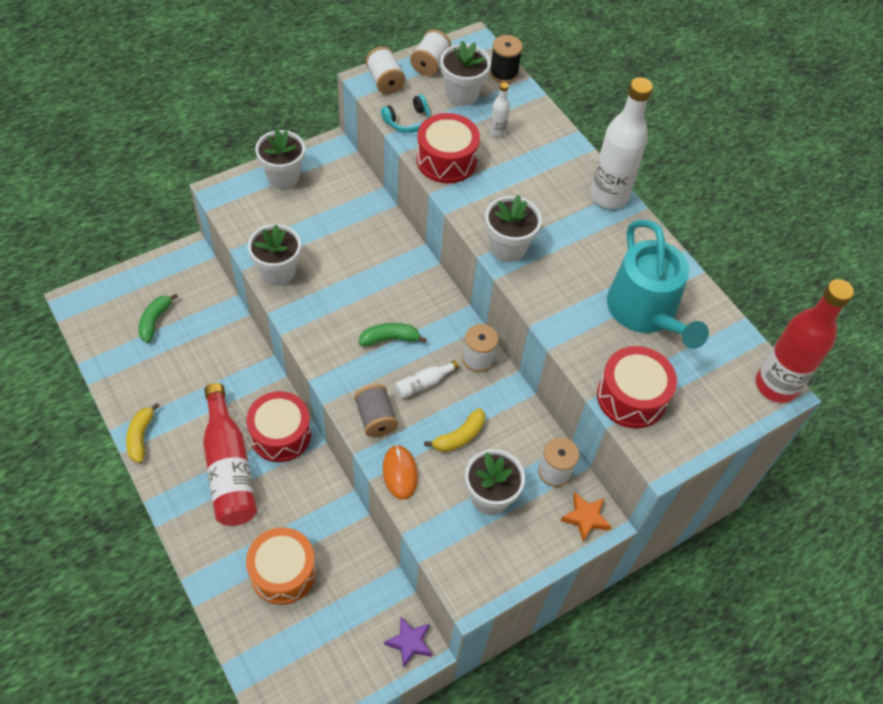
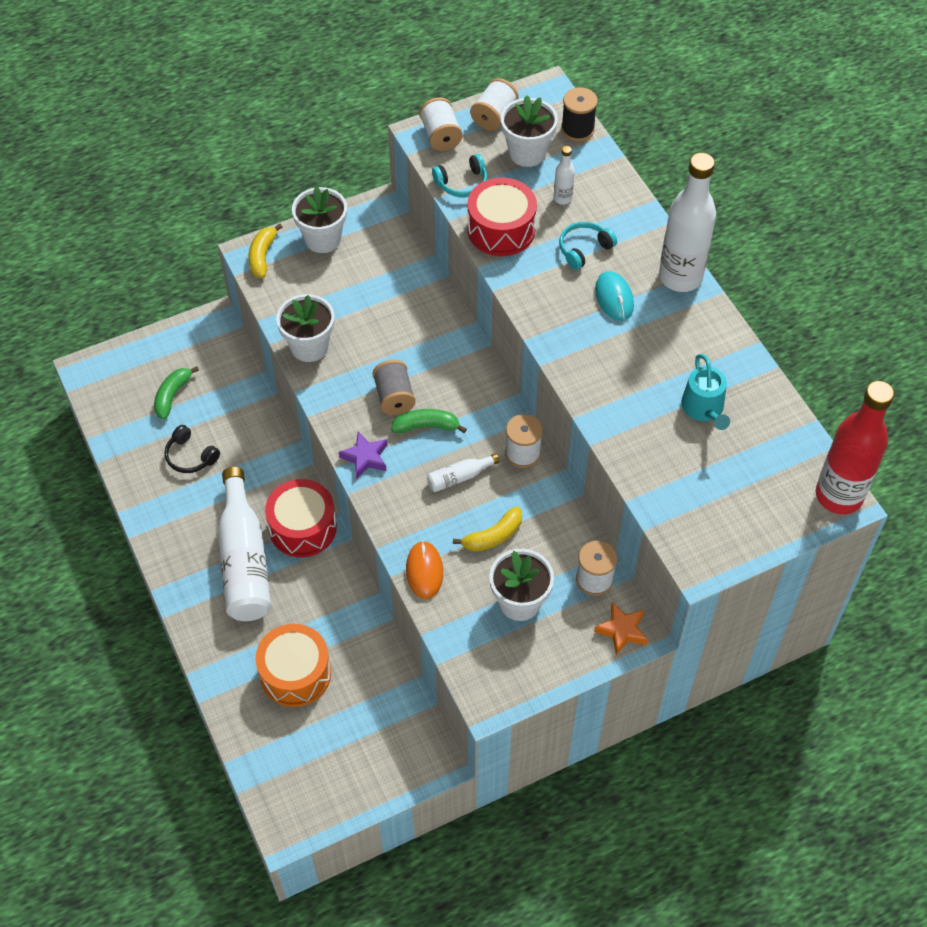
camera: 10 degrees right, 0 degrees up
(141, 436) = (151, 521): yellow banana -> yellow banana (262, 256)
(174, 374) = (190, 456): none -> black headphones
(229, 467) = (244, 560): red bottle -> white bottle
(376, 418) = (403, 512): grey spool -> grey spool (394, 397)
(409, 642) = (425, 755): purple star -> purple star (365, 457)
(508, 247) = (559, 331): white flower pot -> none
(521, 175) = (584, 249): none -> turquoise headphones
(553, 216) = (614, 298): none -> turquoise mouse
(631, 397) = (675, 500): red drum -> none
(645, 312) = (704, 408): turquoise watering can -> turquoise watering can, size x0.54

